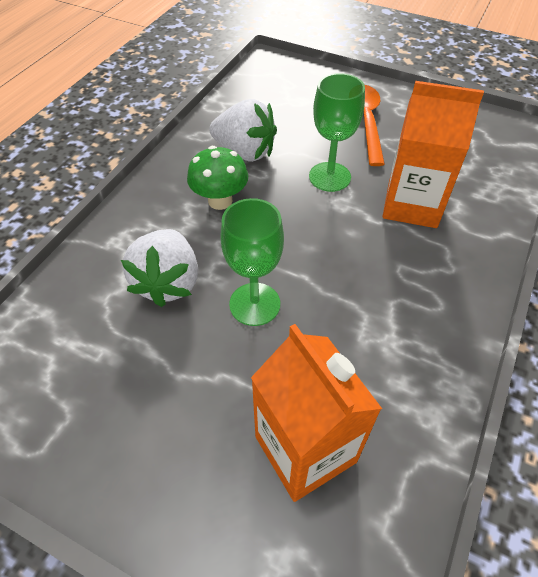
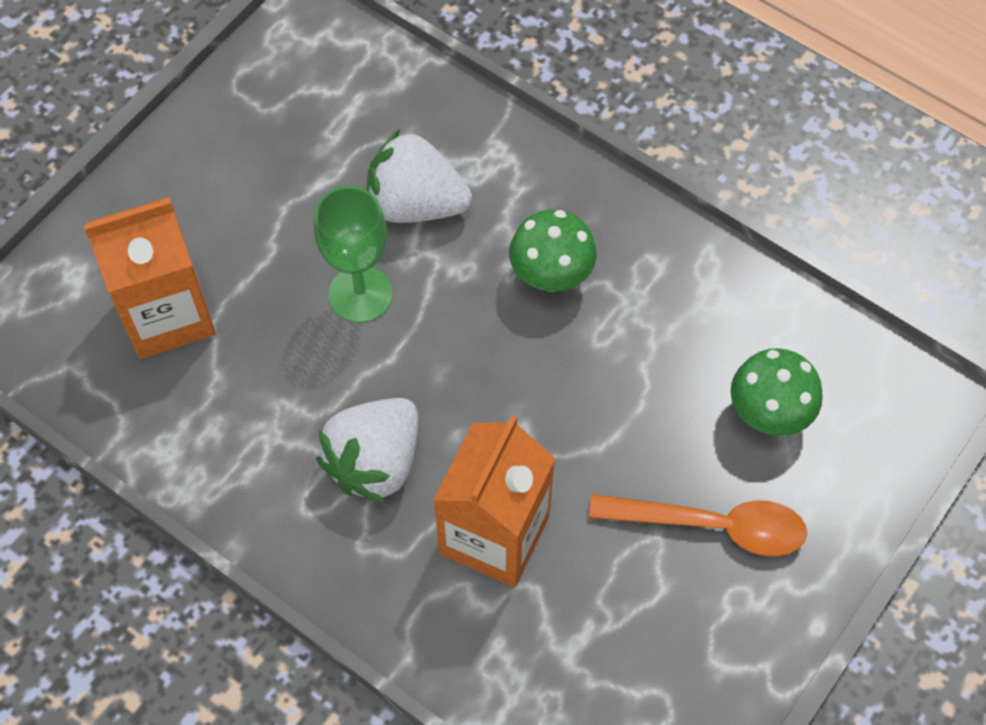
camera: 100 degrees right, 10 degrees up
(245, 152) = (656, 322): white strawberry -> white strawberry (375, 462)
(293, 107) = (768, 414): none -> green mushroom
(329, 177) = (577, 432): green goblet -> none

